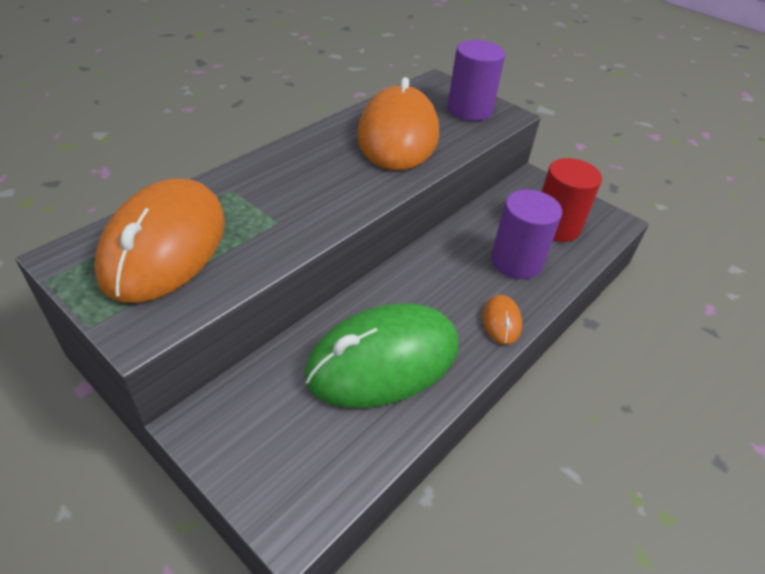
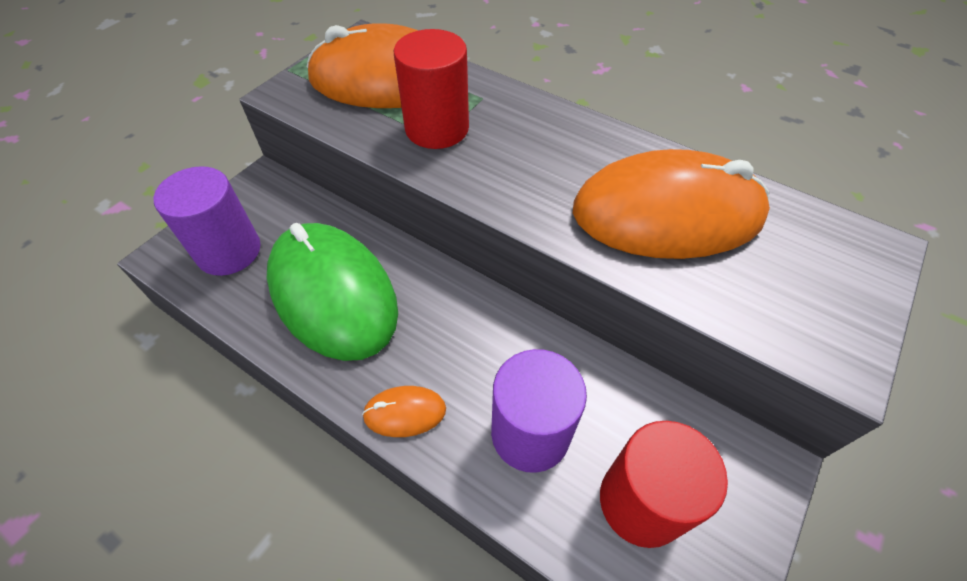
camera: 85 degrees right, 10 degrees up
(264, 221) = (437, 128): none -> red cylinder
(469, 110) = (811, 298): purple cylinder -> purple cylinder (229, 251)

